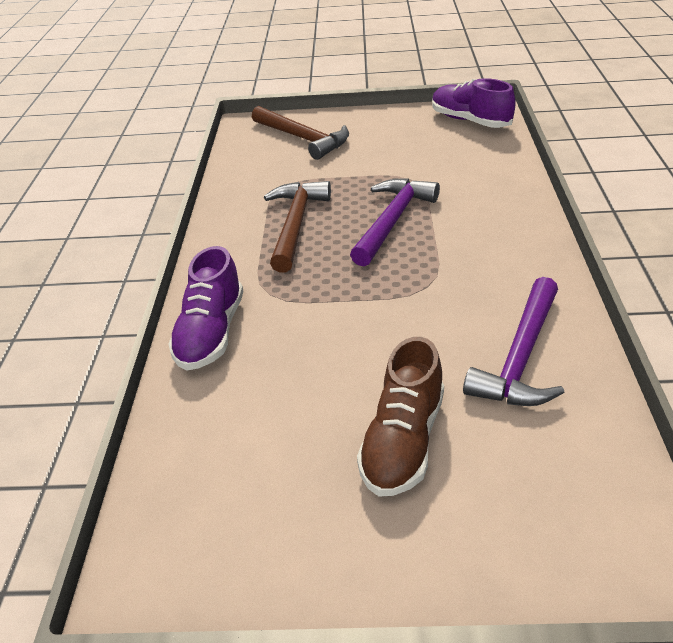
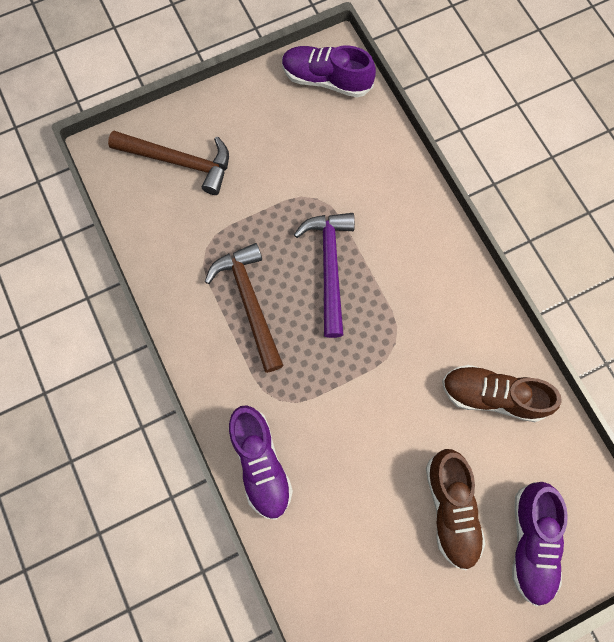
camera: 30 degrees left, 35 degrees up
(499, 516) = (531, 542): none -> purple shoe
(521, 357) = (492, 395): purple hammer -> brown shoe

